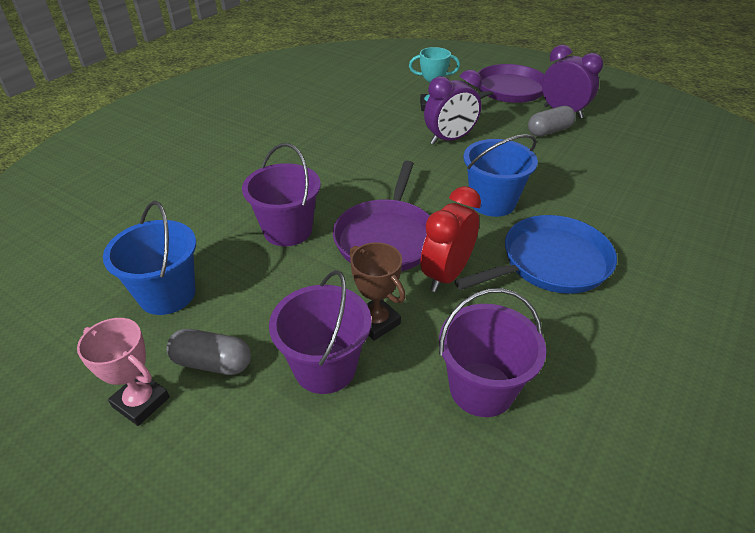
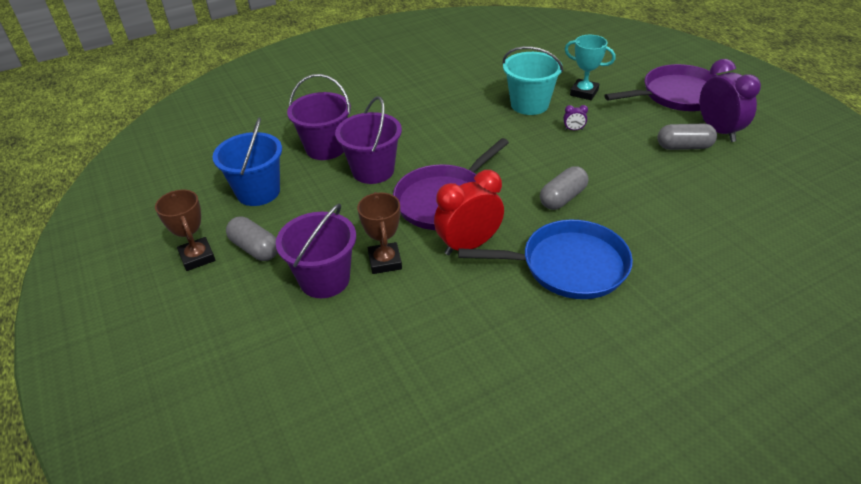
camera: 30 degrees right, 0 degrees up
(141, 402) = (197, 257): pink trophy -> brown trophy
(392, 127) = (529, 104): none -> turquoise bucket
(449, 139) = (573, 129): purple clock -> purple clock, size x0.40
(481, 389) = (423, 337): purple bucket -> purple bucket (325, 148)
(492, 202) = (563, 198): blue bucket -> grey capsule

